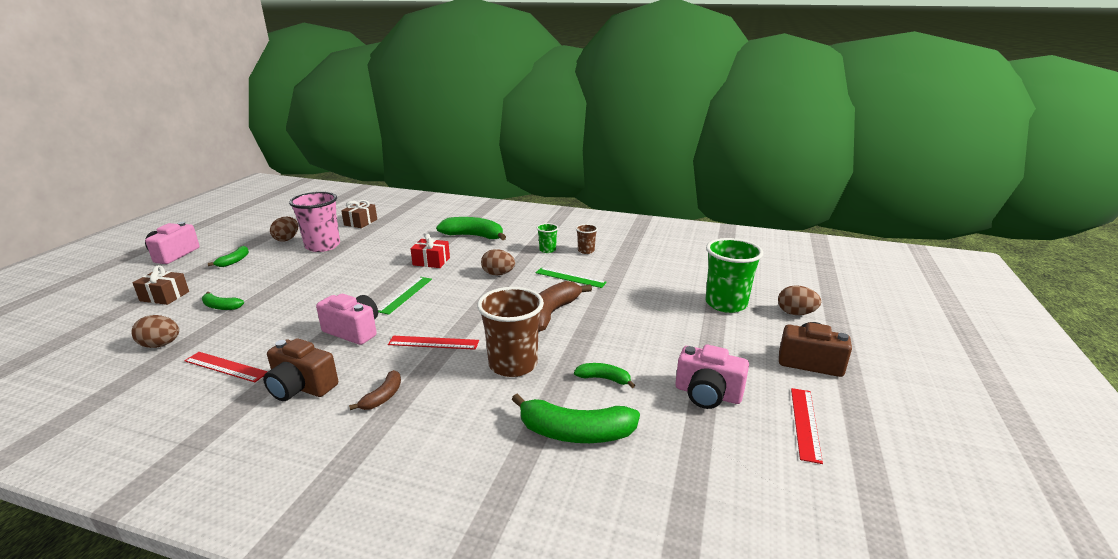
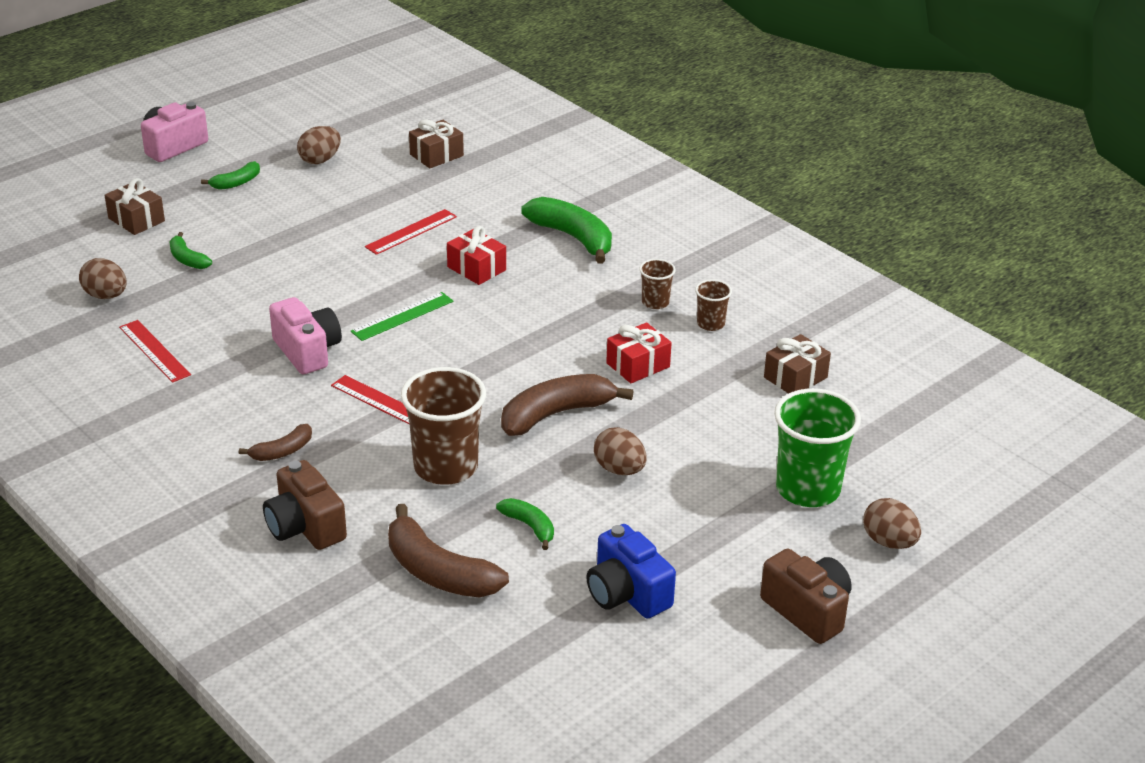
camera: 30 degrees right, 10 degrees up
(301, 387) = (212, 407): brown camera -> brown camera (305, 527)
(323, 246) = (357, 189): pink cup -> none
(498, 274) = (546, 323): brown egg -> brown egg (619, 469)
(547, 250) = (655, 302): green cup -> brown cup
(570, 277) = (638, 365): green ruler -> red gift
(575, 433) = (438, 572): green banana -> brown banana
(654, 260) = (795, 377): none -> brown gift
(707, 394) = (627, 593): pink camera -> blue camera
(805, 423) = (696, 671): red ruler -> red ruler (411, 232)

